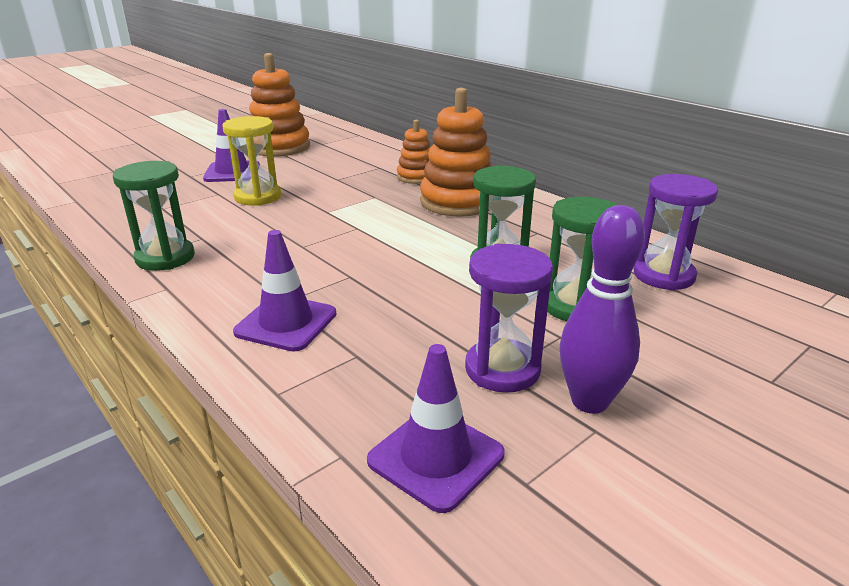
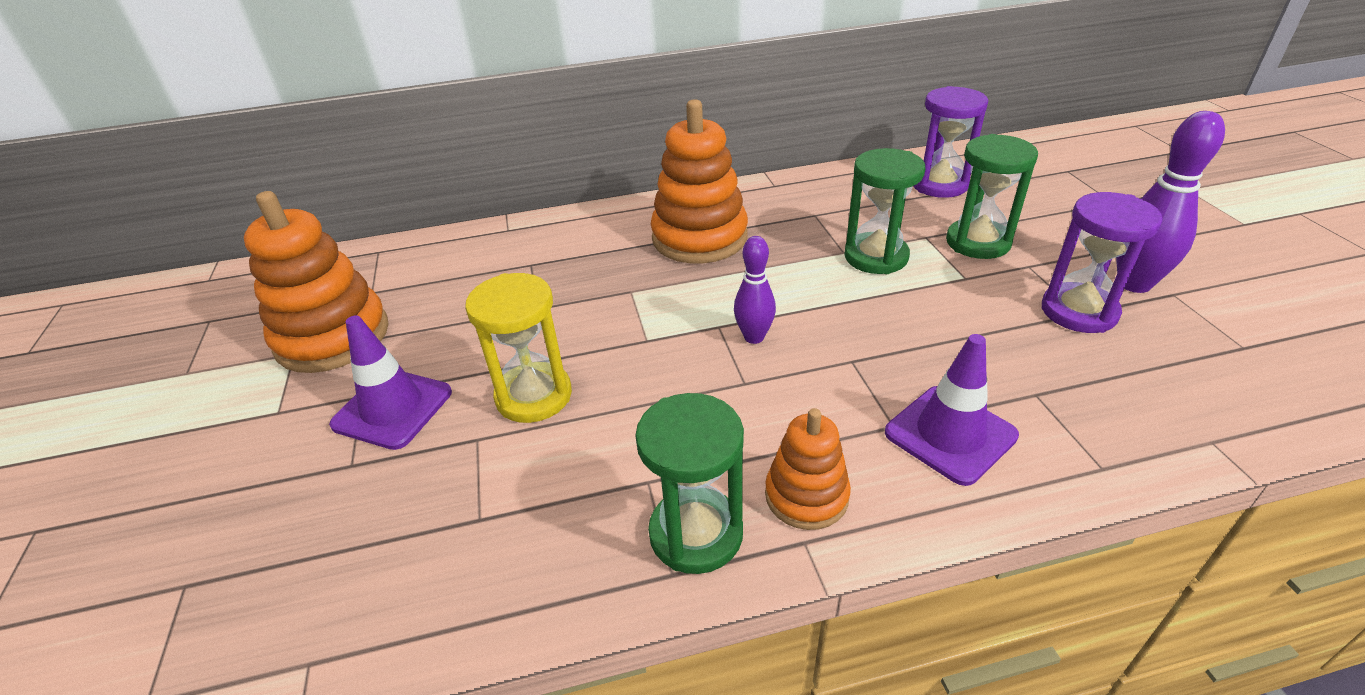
camera: 60 degrees left, 10 degrees up
(353, 240) = (754, 337): none -> purple bowling pin
(416, 177) = (595, 245): orange stacking toy -> orange stacking toy (806, 496)
(436, 457) = (1213, 384): purple traffic cone -> none

